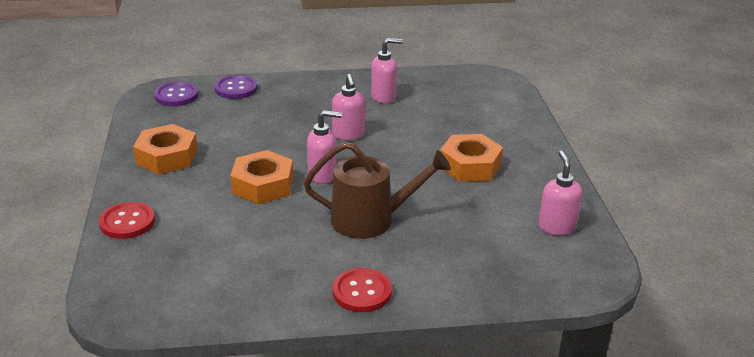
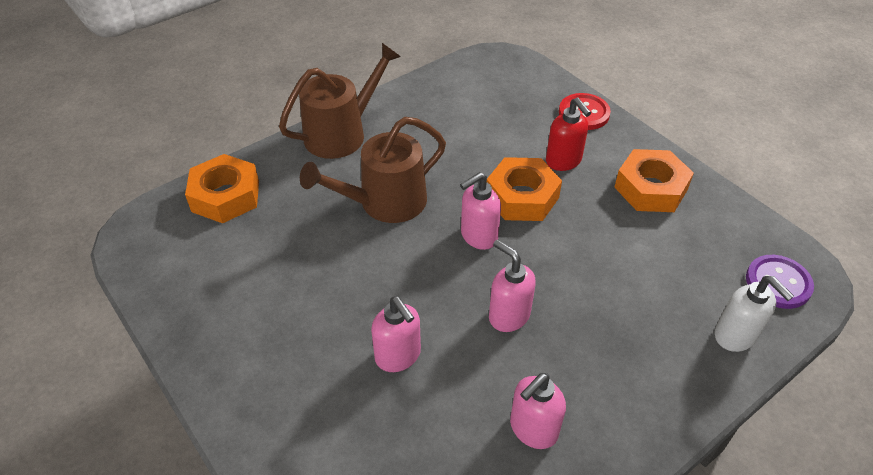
camera: 150 degrees right, 15 degrees up
(199, 195) = (563, 161): none -> red soap dispenser
(236, 89) = (735, 336): purple button -> white soap dispenser
(362, 292) = (341, 134): red button -> brown watering can
(470, 166) = (325, 330): orange nut -> orange nut (225, 196)
(556, 227) = (189, 276): pink soap dispenser -> pink soap dispenser (398, 356)

